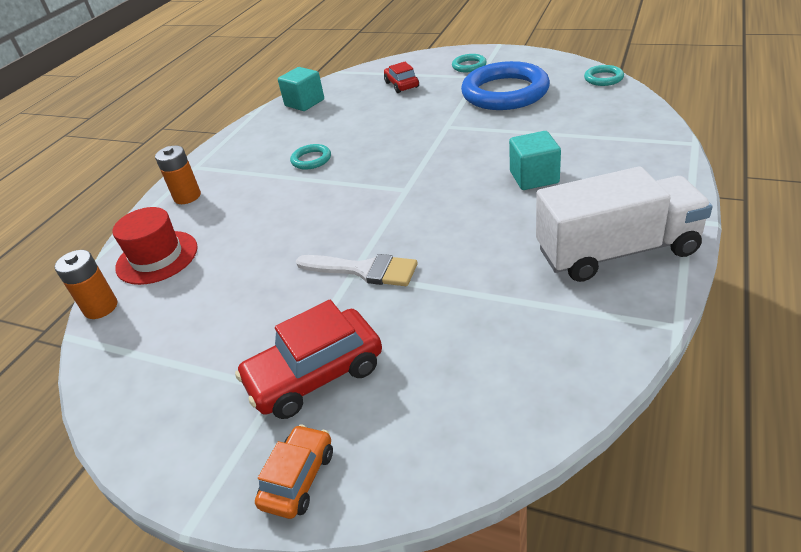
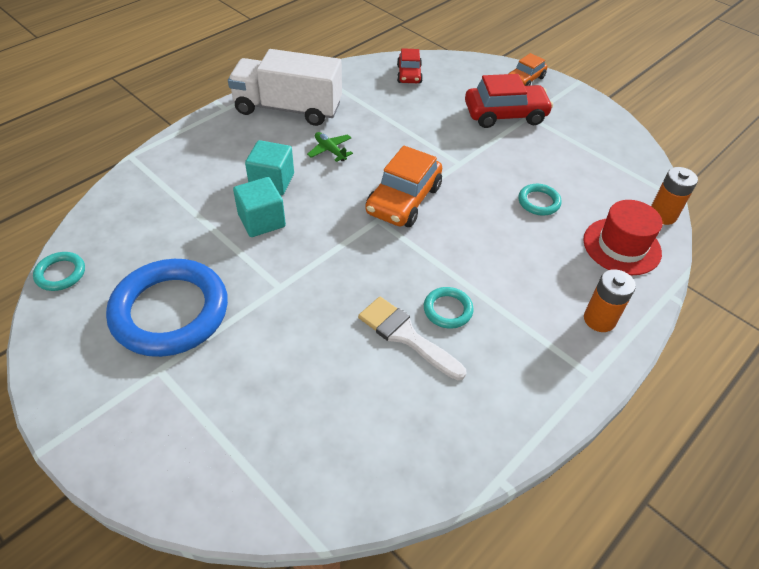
camera: 165 degrees left, 10 degrees up
(304, 103) = (414, 459): turquoise cube -> turquoise cube (261, 221)
(364, 270) = (450, 161): white brush -> white brush (406, 336)
(392, 213) = (403, 200): none -> orange car
(401, 85) = (259, 417): red car -> red car (409, 74)
(469, 66) = (140, 408): turquoise ring -> turquoise ring (539, 202)
(510, 226) = (330, 150): none -> green plane

